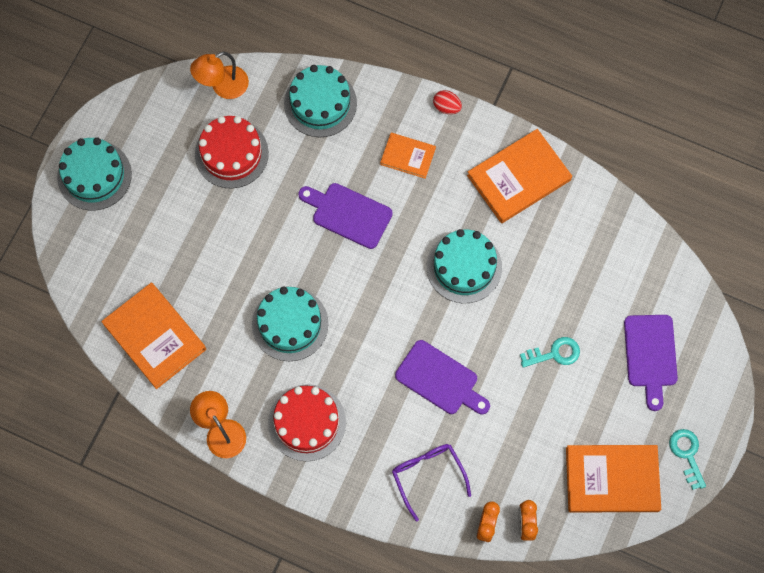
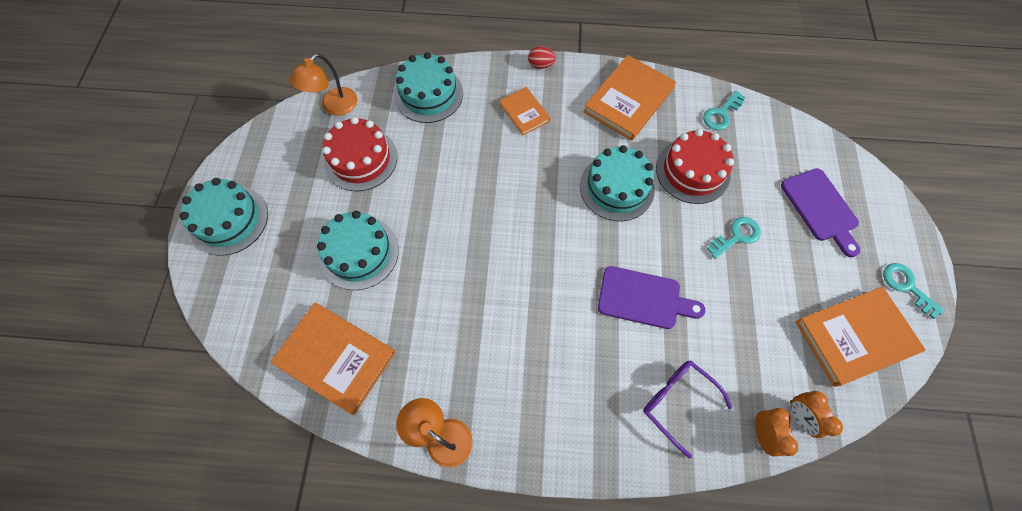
camera: 20 degrees left, 5 degrees down
(290, 324) = (473, 296): turquoise cake -> turquoise cake (359, 253)
(307, 422) = (529, 391): red cake -> red cake (692, 171)
(348, 214) = (491, 176): purple cutting board -> none
(408, 156) = (524, 112): orange book -> orange book turned 60 degrees clockwise
(606, 225) = (721, 114): none -> turquoise key

